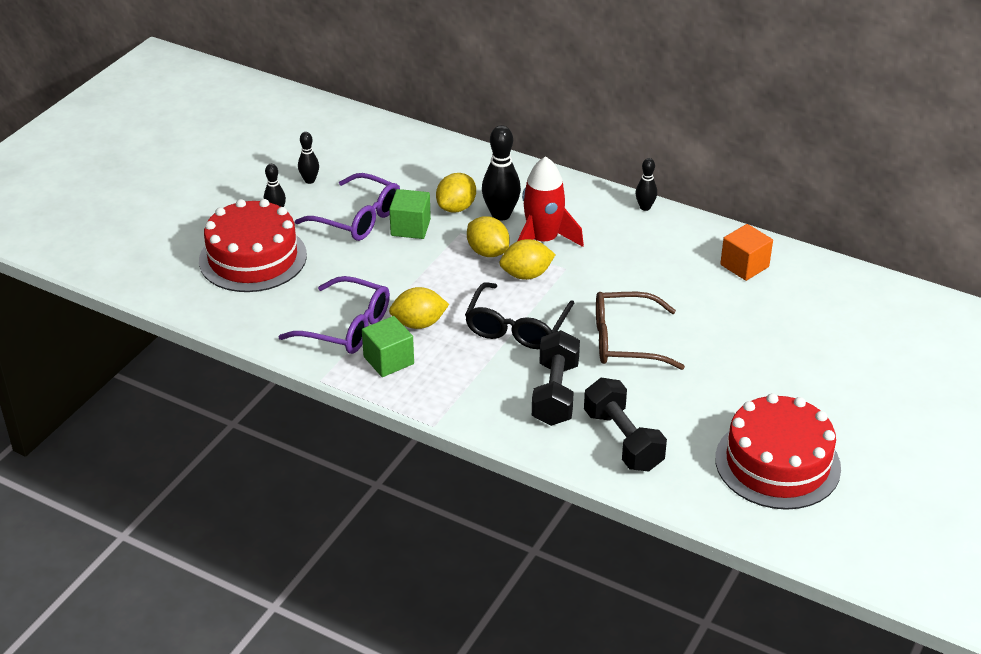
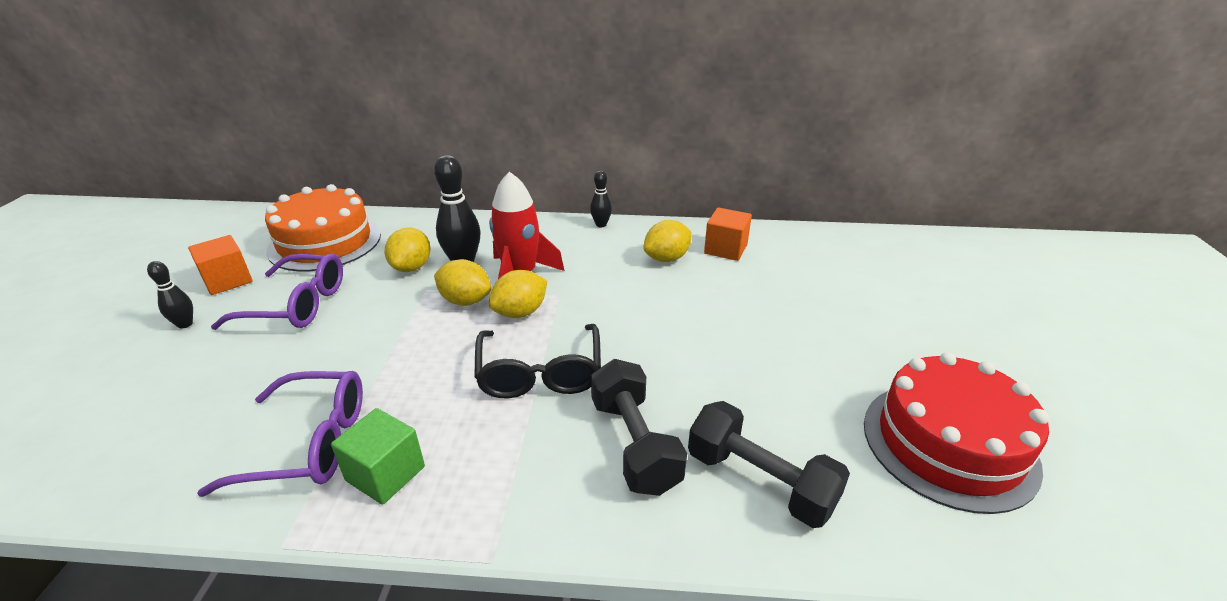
camera: 25 degrees left, 5 degrees down
(253, 258) = (152, 387): red cake -> none
(309, 180) = (228, 280): black bowling pin -> orange cube
(392, 161) = (325, 242): none -> orange cake
(410, 227) = (365, 298): green cube -> none
(419, 324) = (412, 406): yellow lemon -> yellow lemon (666, 258)
(625, 341) = (671, 352): brown glasses -> none

